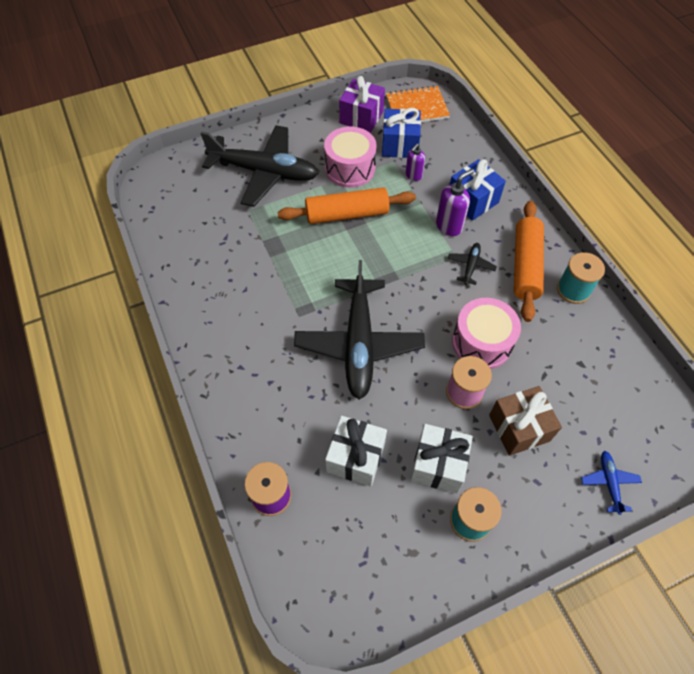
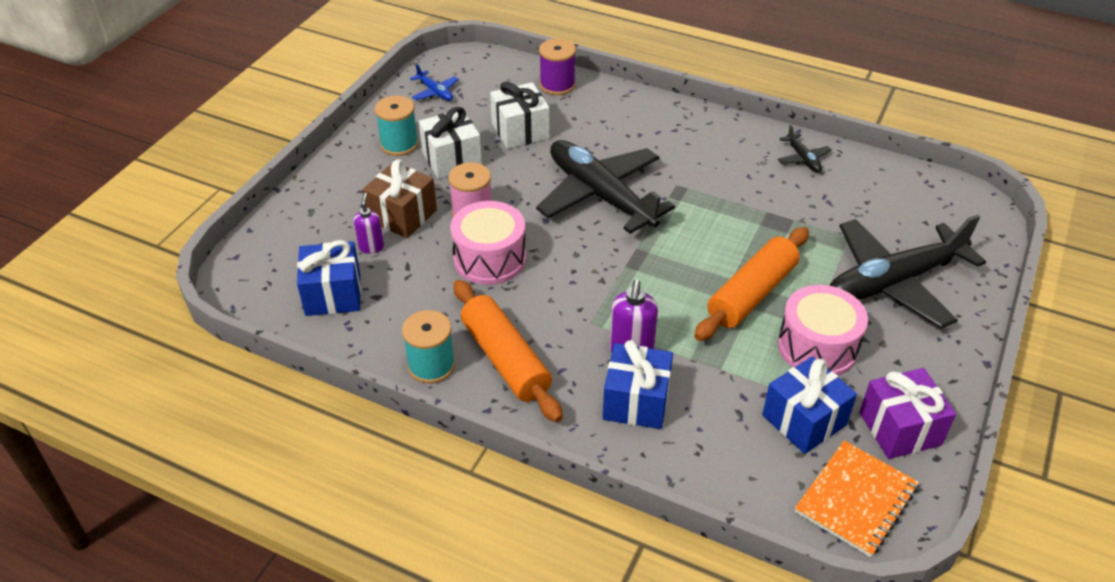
camera: 140 degrees right, 15 degrees down
(413, 175) = (738, 388): purple soap dispenser -> purple soap dispenser (371, 247)
(470, 266) = (565, 322): black plane -> black plane (803, 158)
(609, 483) = (297, 221): blue plane -> blue plane (435, 92)
(611, 386) = (333, 294): none -> blue gift

